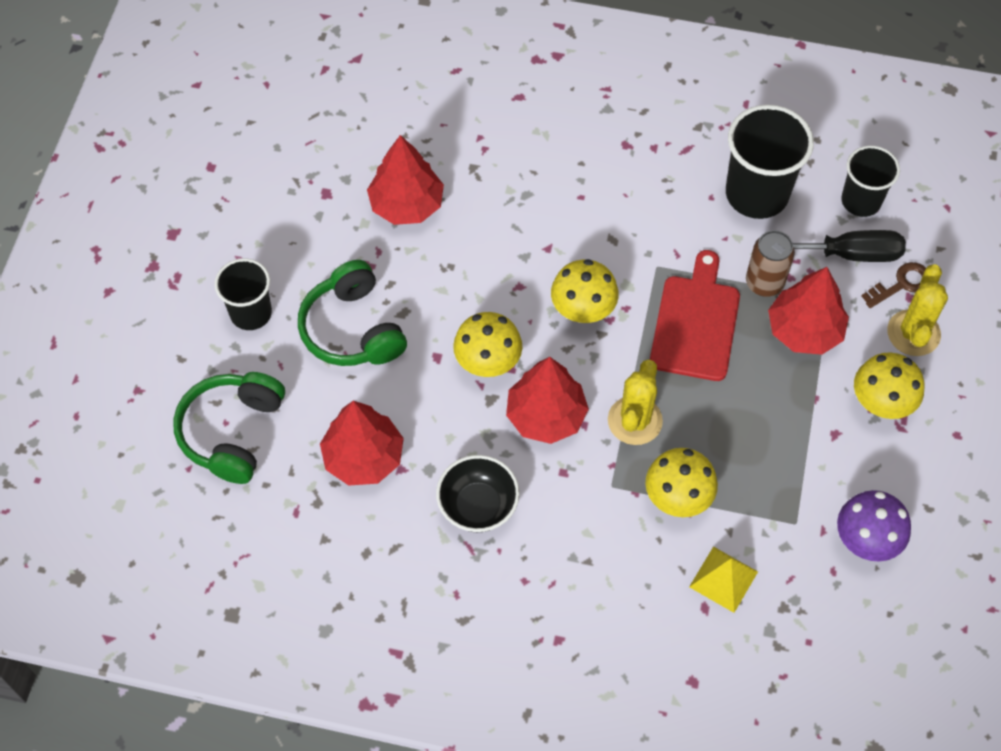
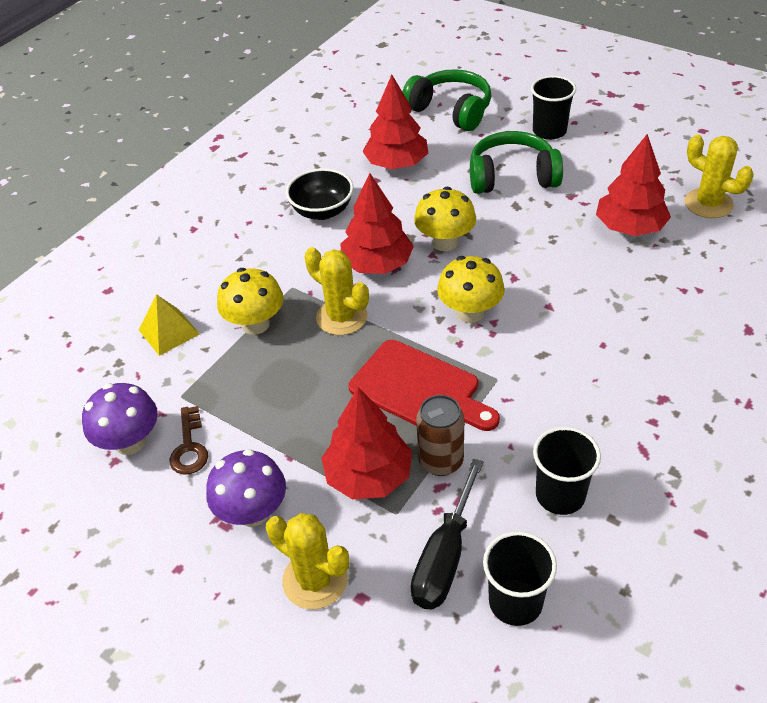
camera: 115 degrees right, 15 degrees down
(345, 145) = (708, 204): none -> yellow cactus
(756, 194) = (560, 495): black cup -> black cup, size x0.63
(881, 403) = (252, 512): yellow mushroom -> purple mushroom
(901, 284) = (382, 596): brown key -> brown key (189, 447)

